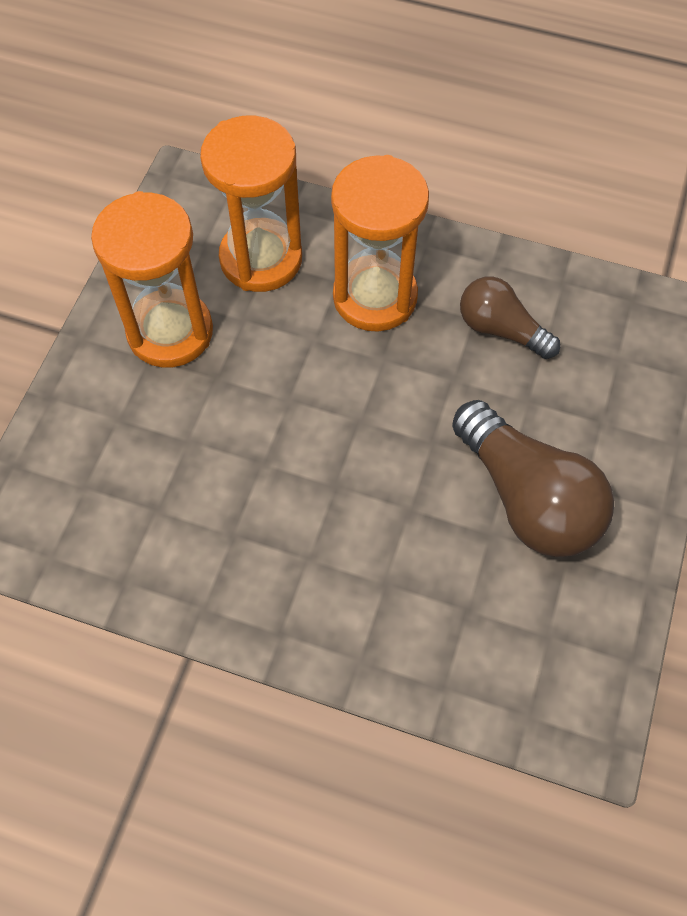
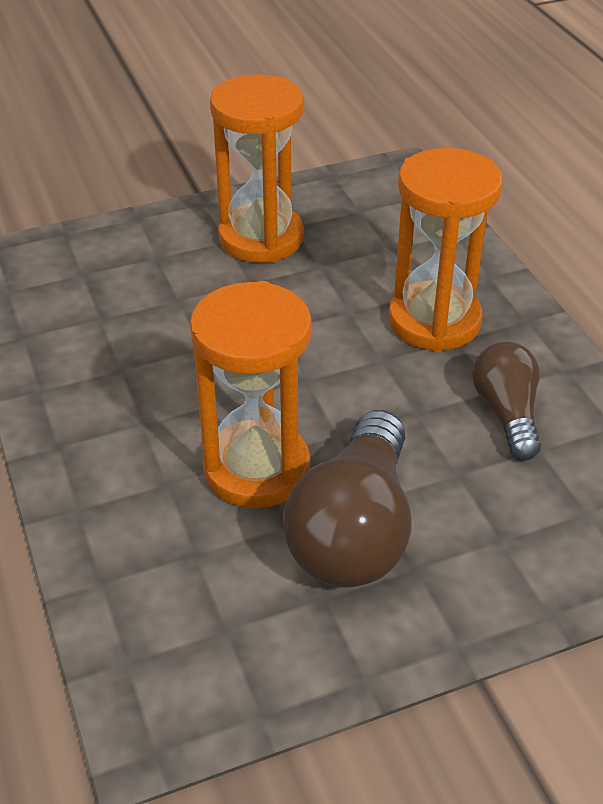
camera: 50 degrees right, 20 degrees down
(261, 259) = (385, 243): orange hourglass -> orange hourglass (257, 469)

